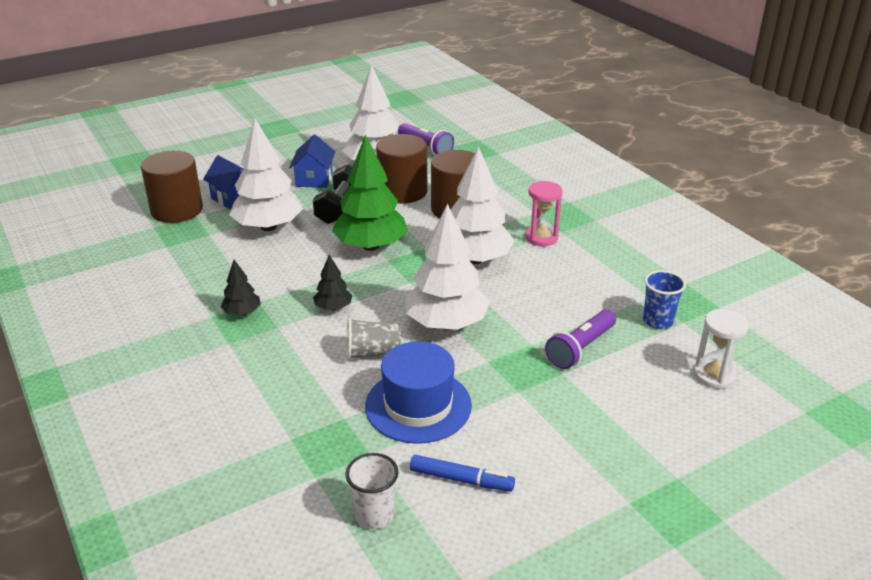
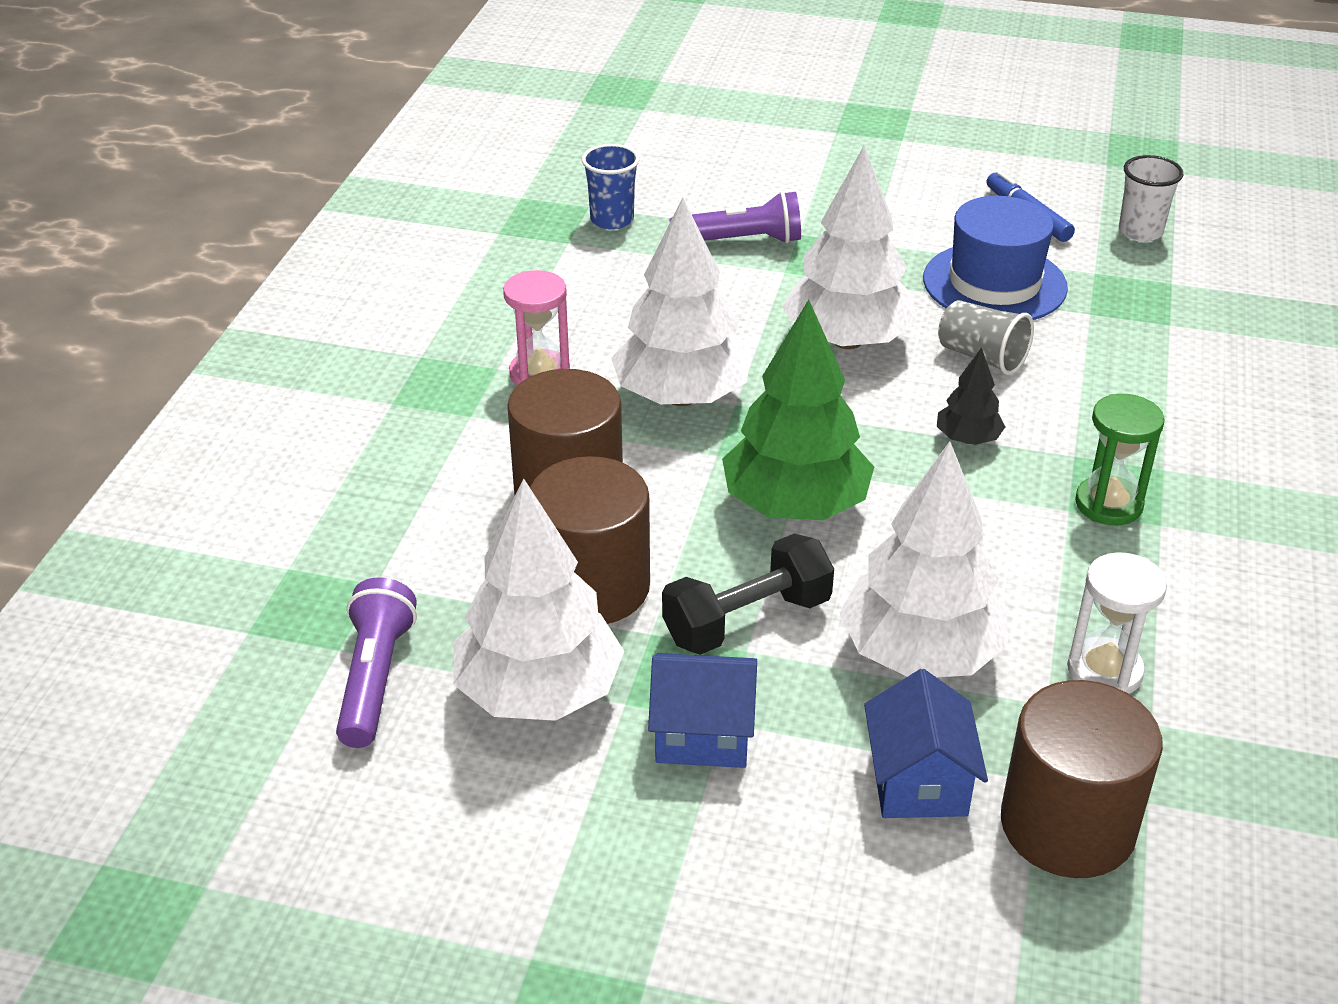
camera: 135 degrees left, 5 degrees up
(242, 312) = (1108, 504): black tree -> green hourglass
(314, 179) = (702, 734): blue house -> blue house turned 45 degrees clockwise
(714, 375) = (660, 161): white hourglass -> white hourglass (1104, 671)

